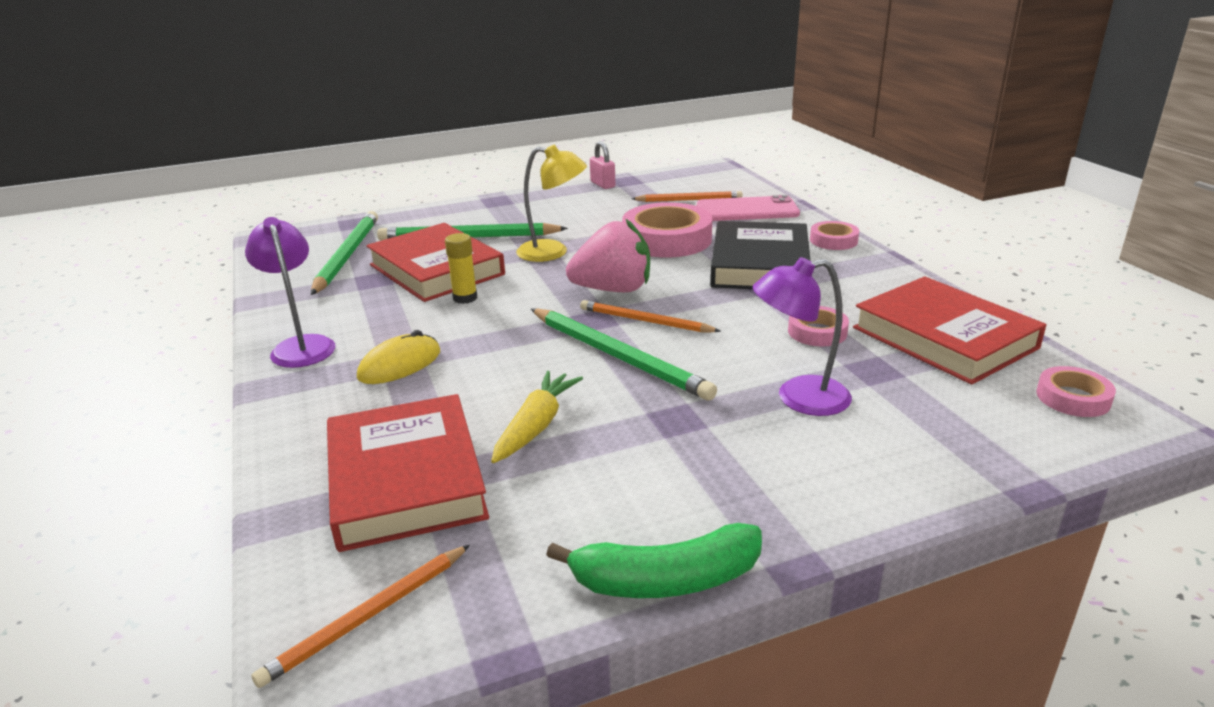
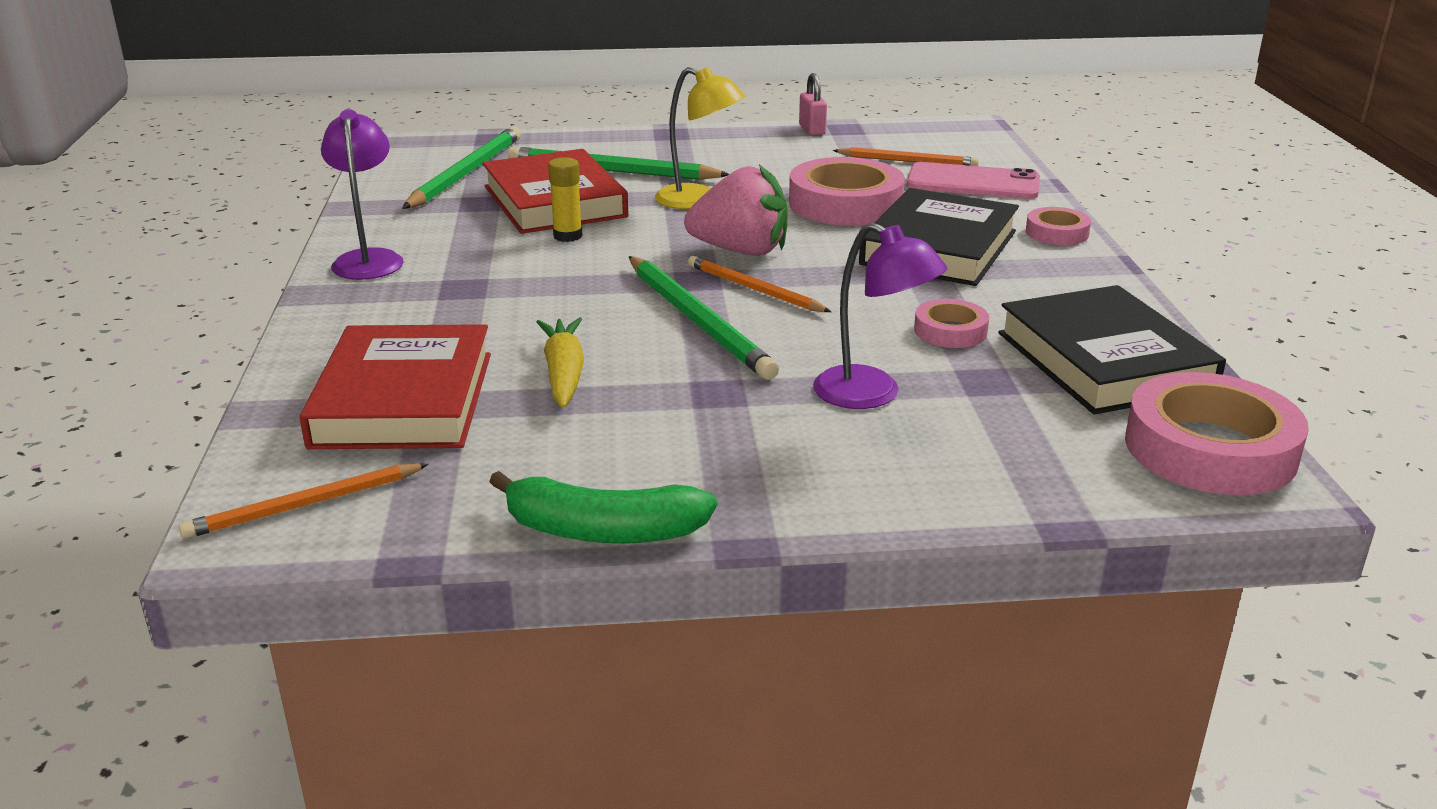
camera: 15 degrees right, 0 degrees up
(400, 365) = (458, 293): yellow mouse -> none
(536, 426) = (564, 373): yellow carrot -> yellow carrot turned 45 degrees counterclockwise
(798, 398) = (872, 395): purple lamp -> purple lamp turned 150 degrees counterclockwise
(944, 338) = (1104, 361): red book -> black book
(1073, 398) = (1210, 449): pink tape -> pink tape, size x1.94

